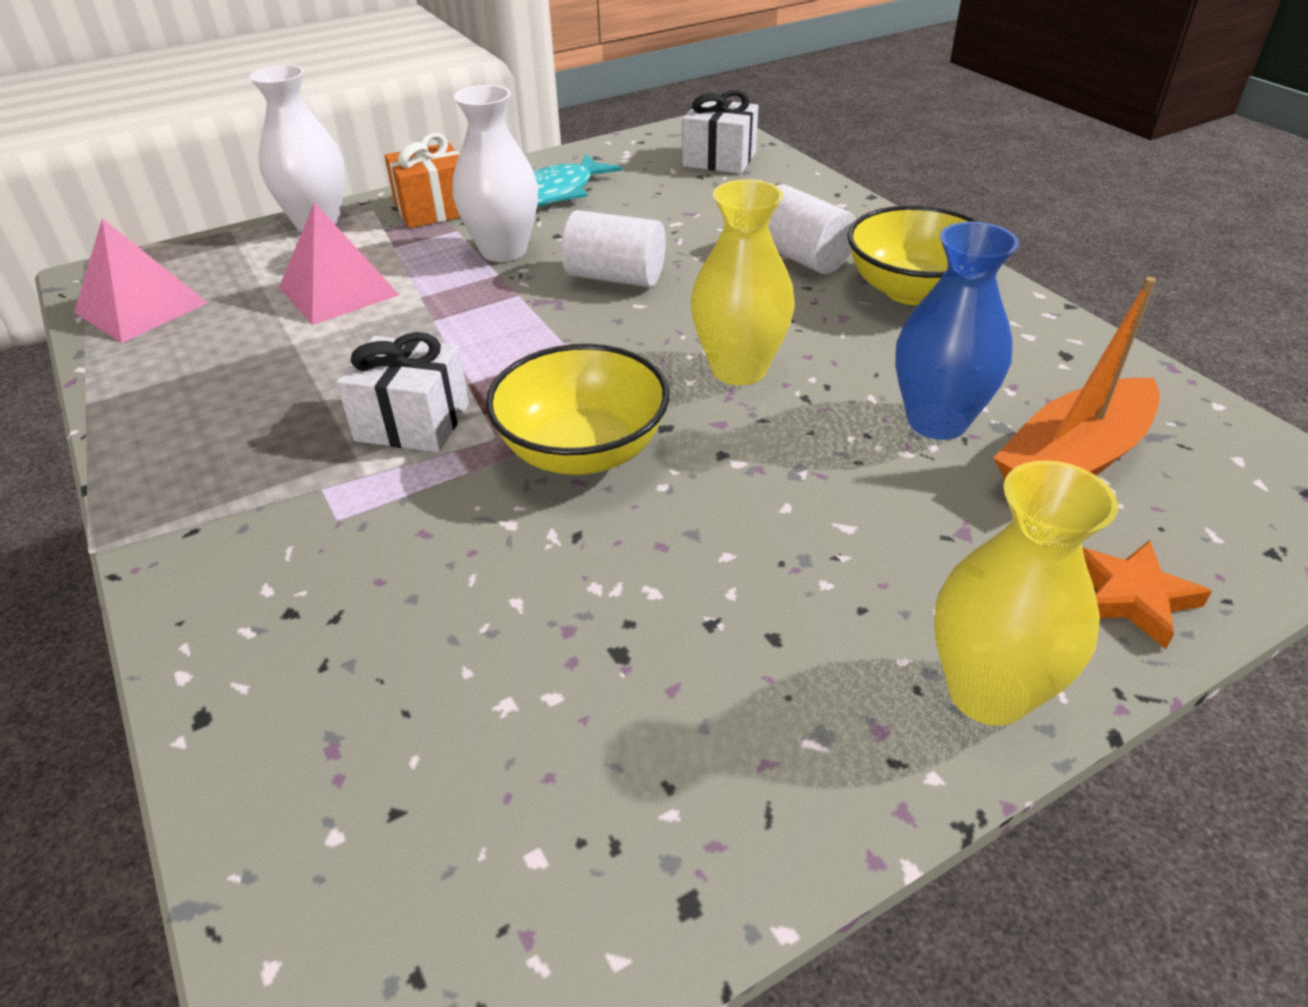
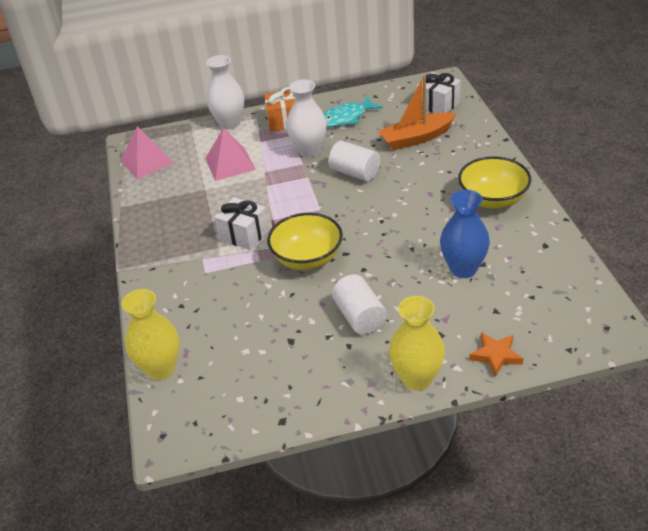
camera: 20 degrees right, 0 degrees up
(739, 369) = (389, 230): yellow vase -> yellow vase (160, 369)
(801, 257) = (449, 173): white cylinder -> white cylinder (360, 317)
(1073, 460) = (512, 296): orange boat -> orange boat (416, 138)

